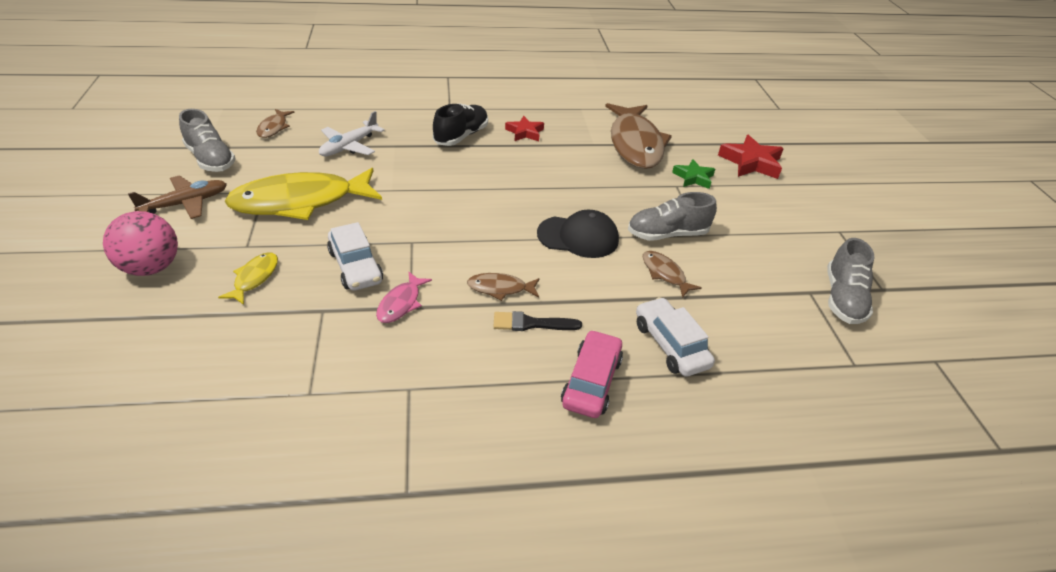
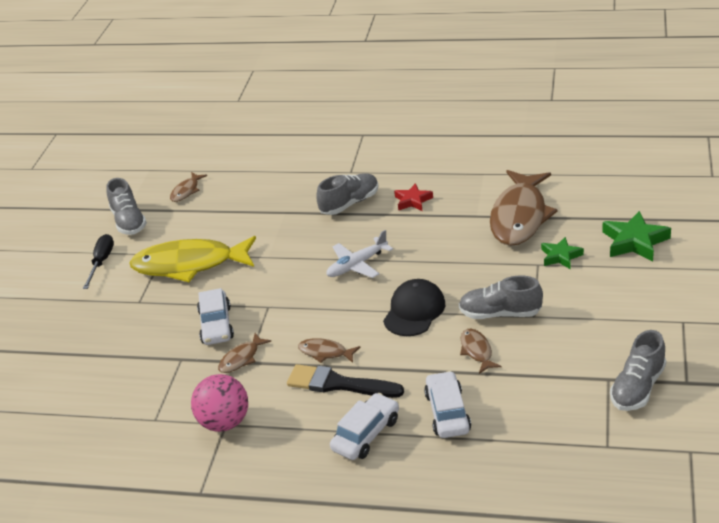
camera: 25 degrees right, 5 degrees down
(151, 267) = (68, 315): pink ball -> pink ball (224, 422)
(185, 203) = (101, 262): brown plane -> black screwdriver
(254, 278) = (138, 329): yellow fish -> none
(349, 146) = (245, 212): white plane -> white plane (357, 265)
(401, 303) = (241, 358): pink fish -> brown fish
(461, 136) = (349, 203): black shoe -> grey shoe
(531, 323) = (339, 384): black brush -> black brush, size x1.58
(578, 237) = (414, 311): black cap -> black cap turned 90 degrees counterclockwise
(591, 382) = (366, 434): pink car -> white car
(751, 162) = (634, 241): red star -> green star

